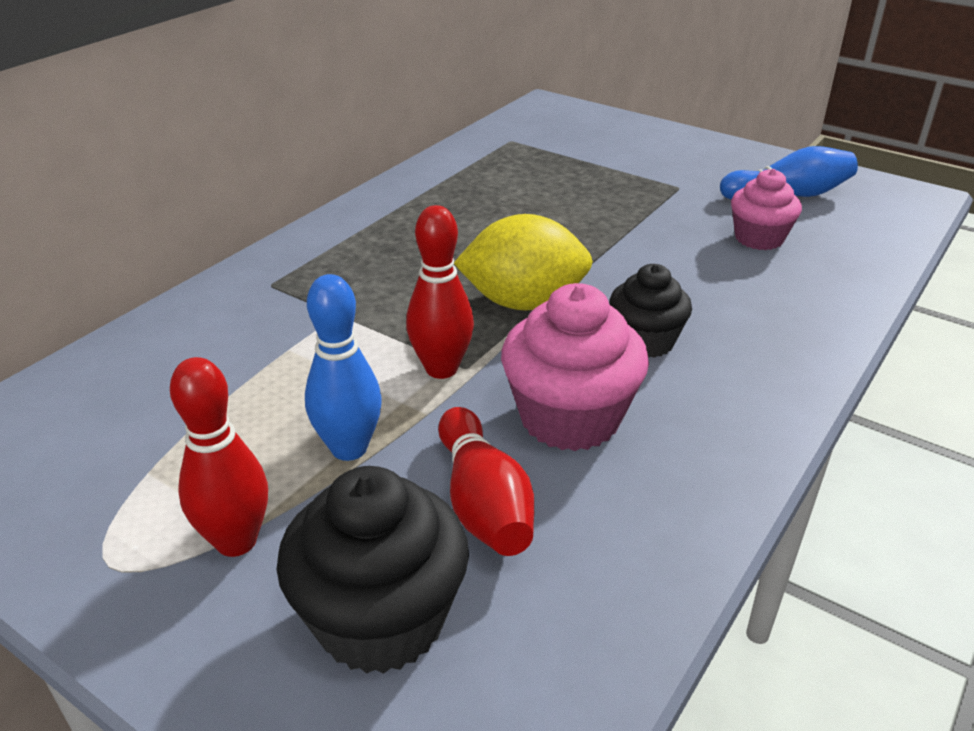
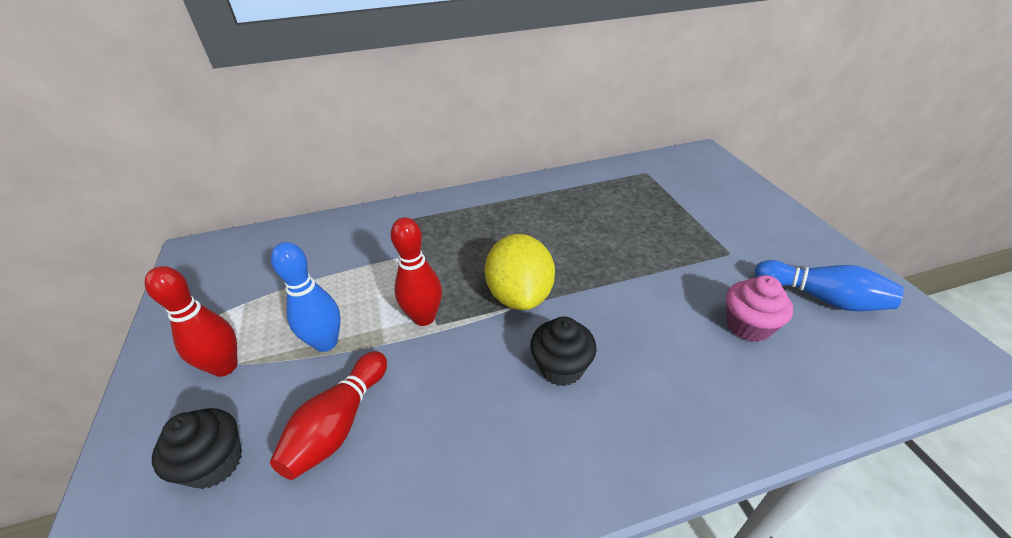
camera: 40 degrees right, 5 degrees up
(381, 619) = (215, 463): black cupcake -> black cupcake, size x0.64
(523, 302) = (520, 295): yellow lemon -> yellow lemon turned 45 degrees clockwise
(570, 418) = (449, 397): pink cupcake -> none

